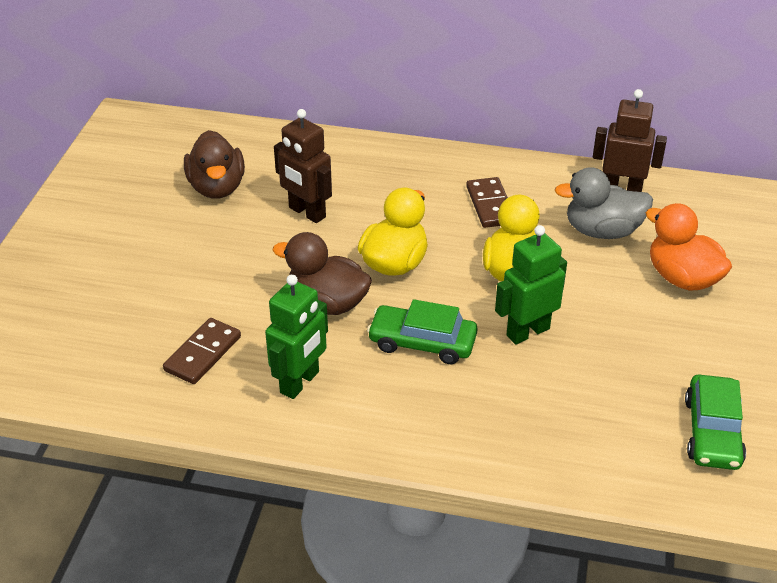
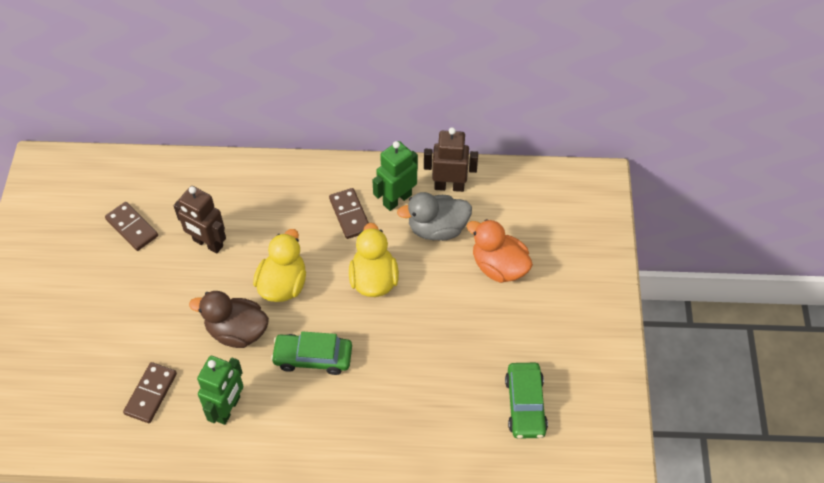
camera: 10 degrees left, 15 degrees up
(217, 188) = (132, 228): brown duck -> brown domino
(527, 332) = (389, 335): green robot -> green robot (397, 199)

